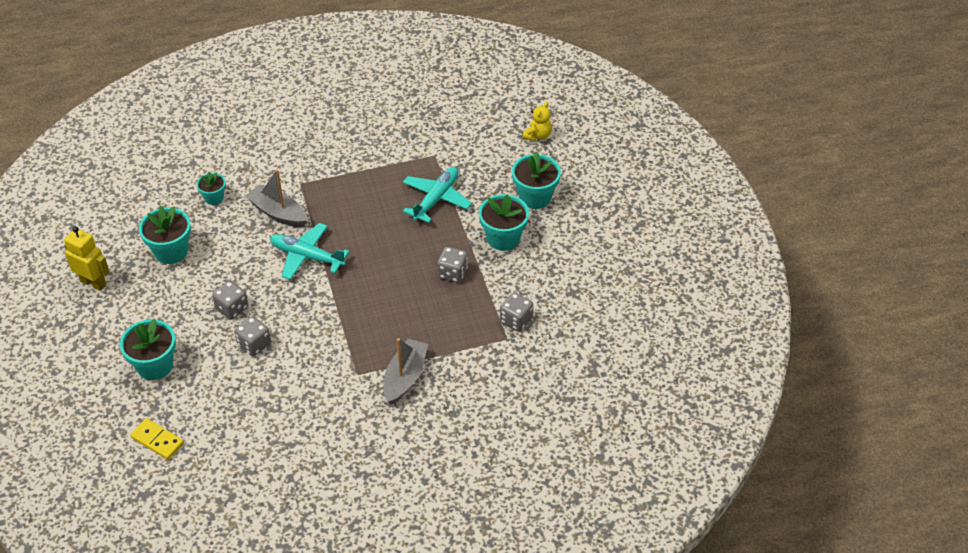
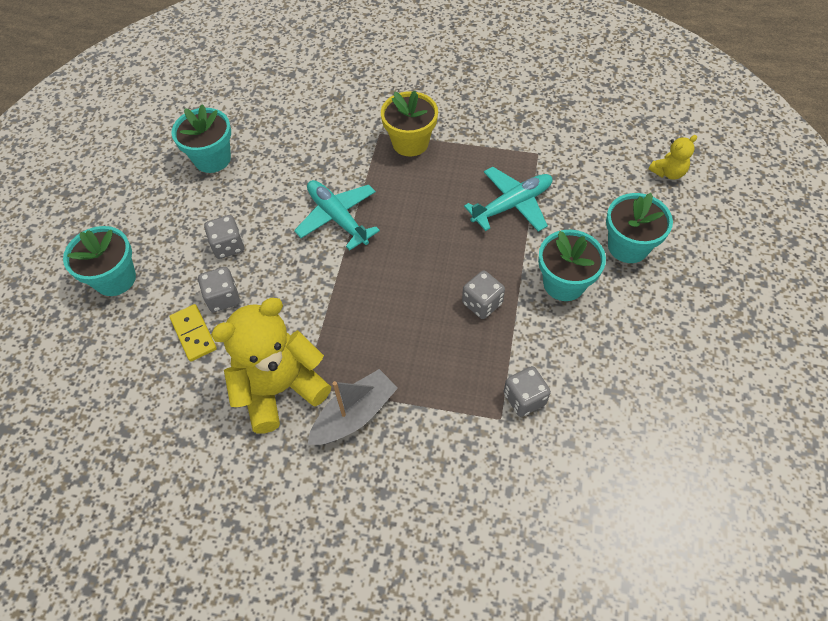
camera: 30 degrees right, 10 degrees up
(93, 283) = (123, 163): yellow robot -> none
(157, 440) = (59, 368): yellow domino -> yellow domino (194, 334)
(214, 198) = (288, 118): turquoise flower pot -> none
(278, 213) = (338, 157): grey boat -> none
(330, 182) = (410, 142): none -> yellow flower pot
(340, 383) = (280, 388): none -> yellow teddy bear

